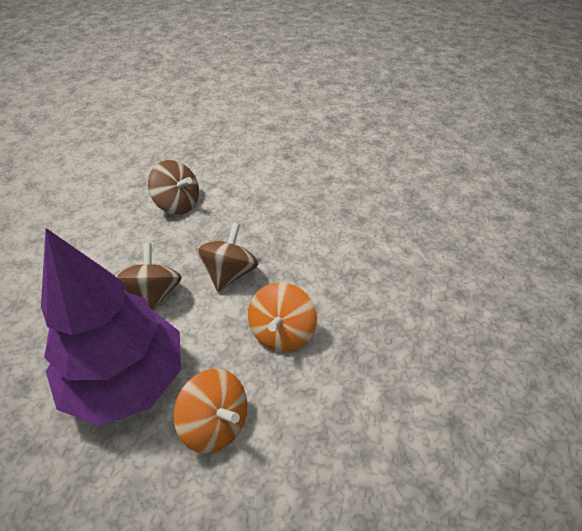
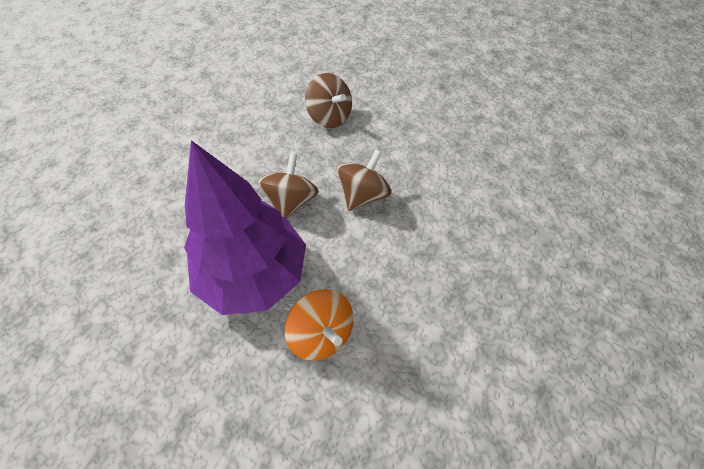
camera: 15 degrees right, 10 degrees up
(282, 332) = (399, 263): orange spinning top -> none

